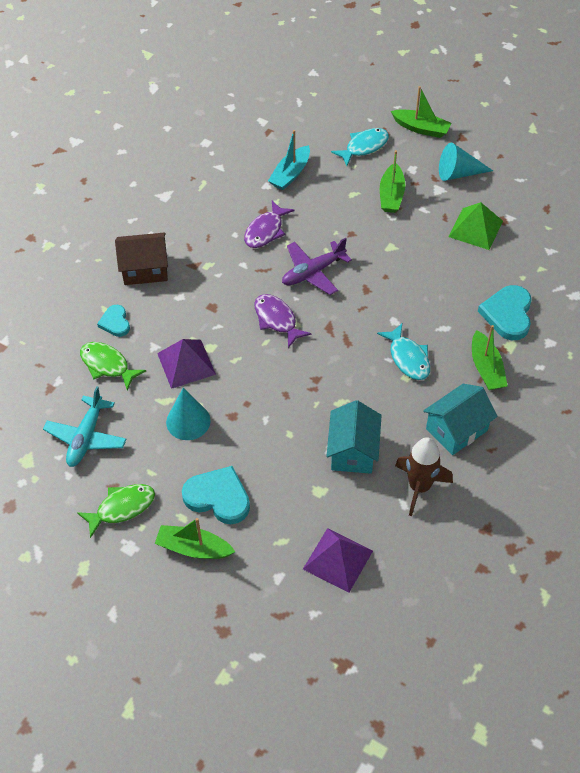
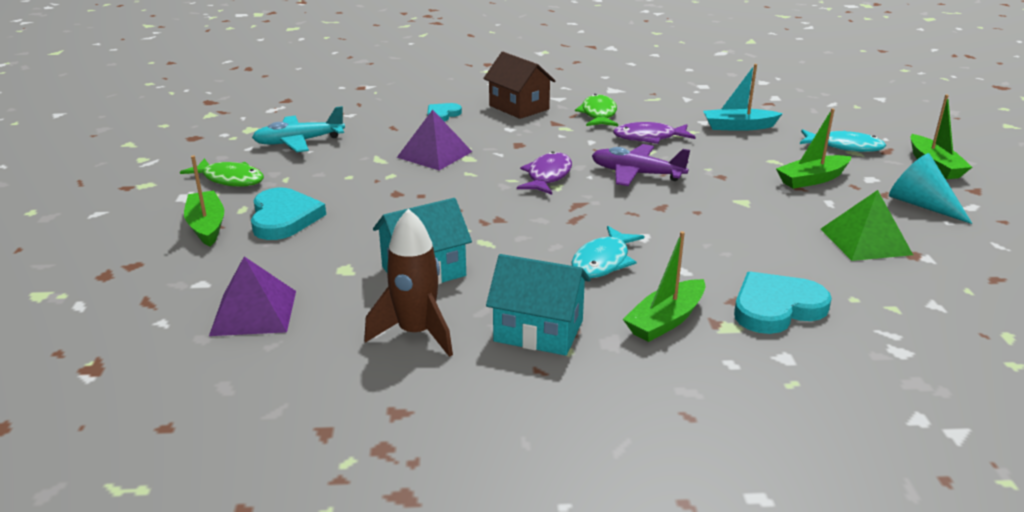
camera: 55 degrees right, 25 degrees down
(107, 365) = (390, 126): green fish -> green fish (598, 114)
(188, 421) = (365, 176): turquoise cone -> none

